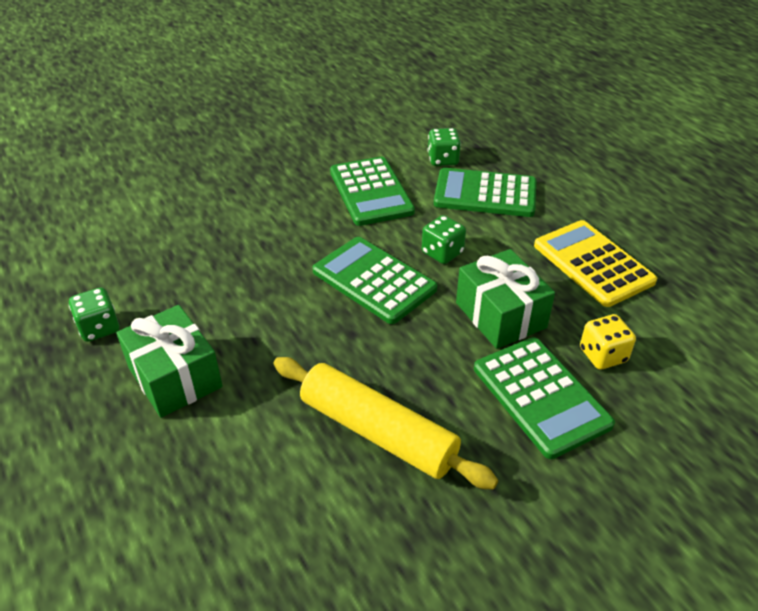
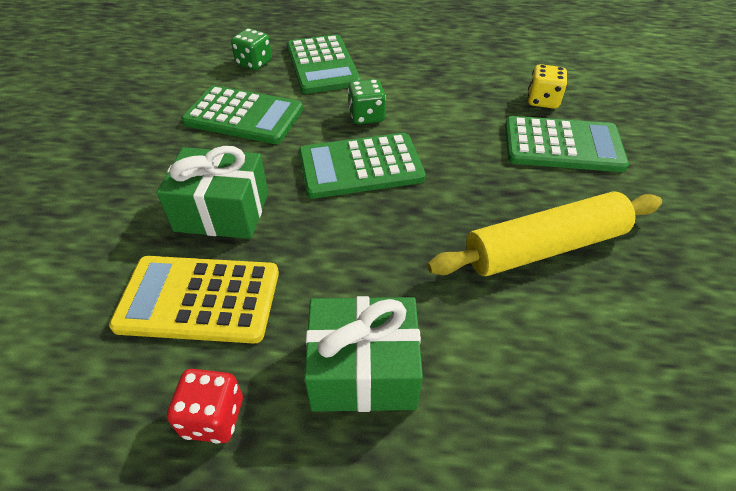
camera: 55 degrees left, 5 degrees up
(99, 328) = (213, 417): green dice -> red dice
(485, 194) = (322, 65): green calculator -> green calculator turned 60 degrees counterclockwise
(500, 315) = (465, 123): green gift -> green gift (222, 211)
(593, 263) = (450, 60): yellow calculator -> yellow calculator (199, 299)

